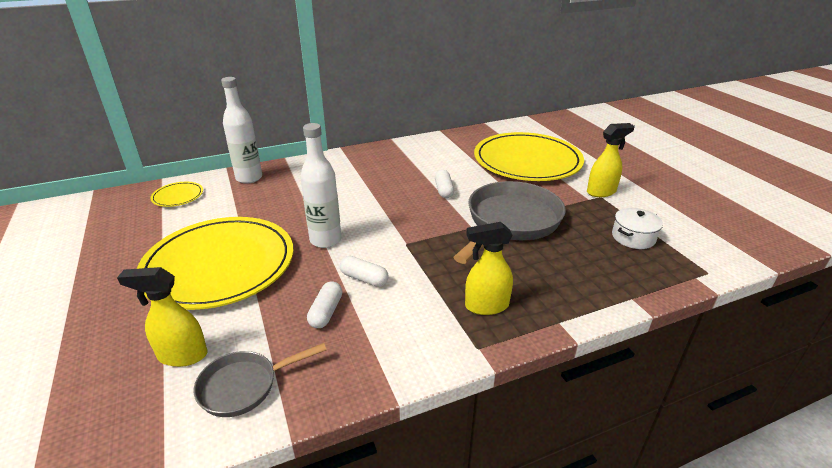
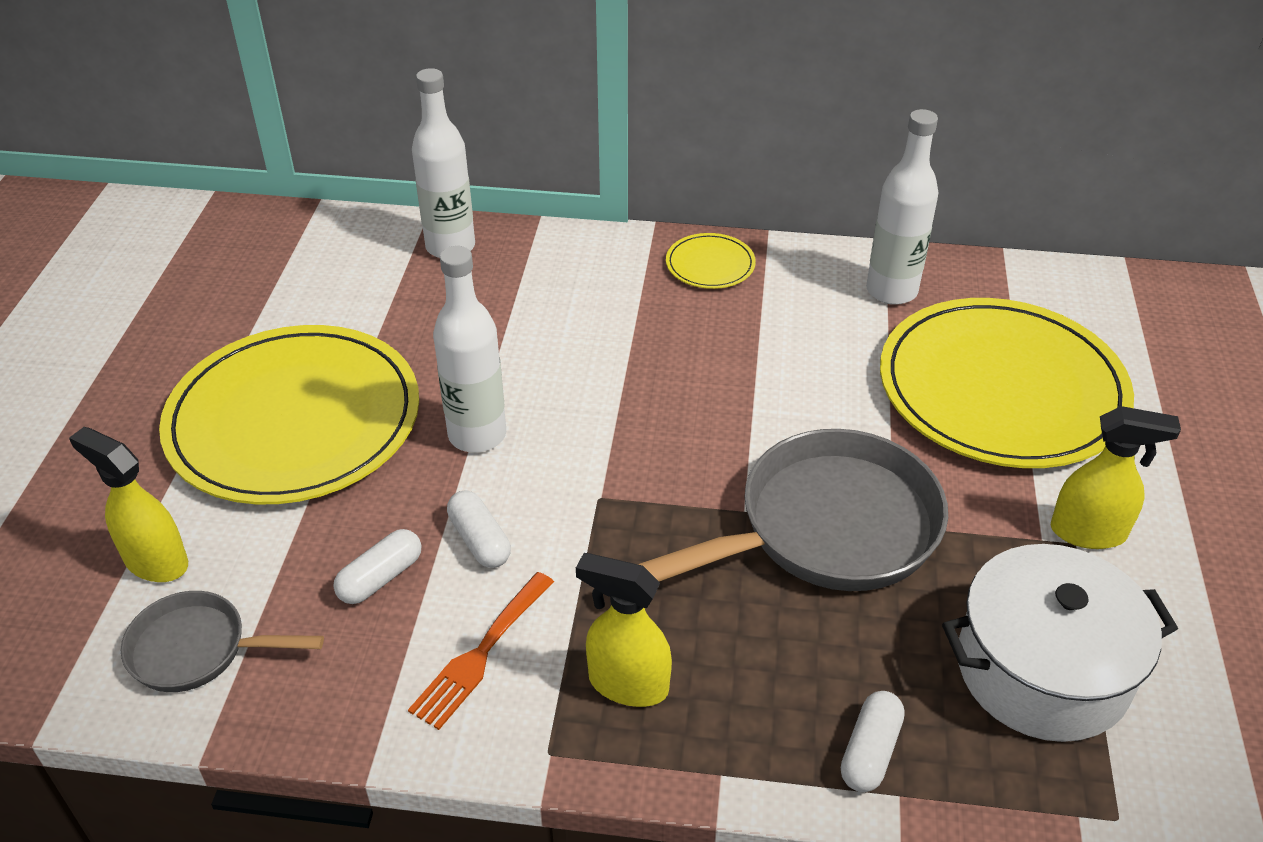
camera: 30 degrees right, 10 degrees up
(178, 196) = (321, 249): yellow plate -> yellow plate (710, 264)
(407, 323) = (480, 654): none -> orange fork
(444, 190) = (763, 402): white capsule -> white capsule (870, 751)
(457, 144) = (891, 291): none -> white bottle
(633, 237) = (1042, 670): white pot -> white pot, size x1.85

